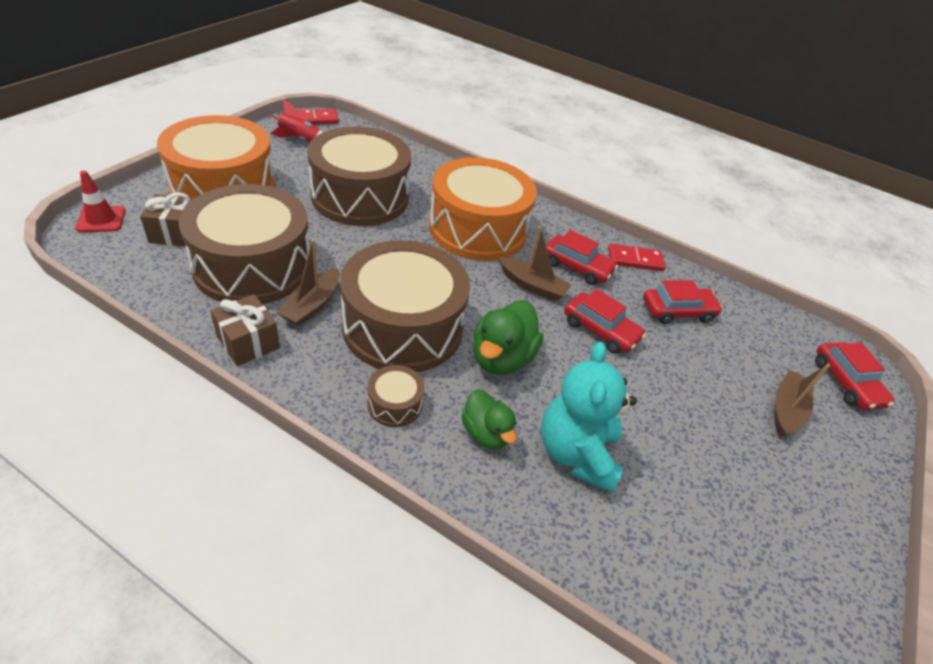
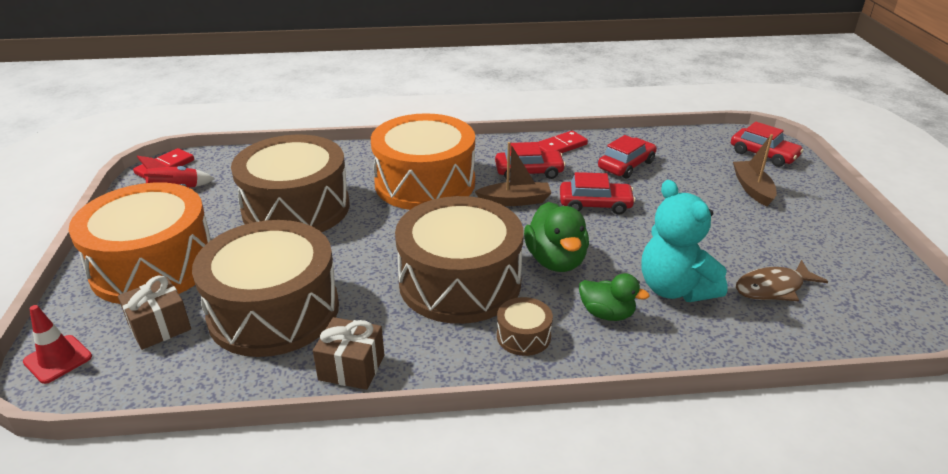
camera: 30 degrees left, 10 degrees down
(311, 305) = (367, 309): brown boat -> none
(678, 520) = (773, 288): none -> brown fish

